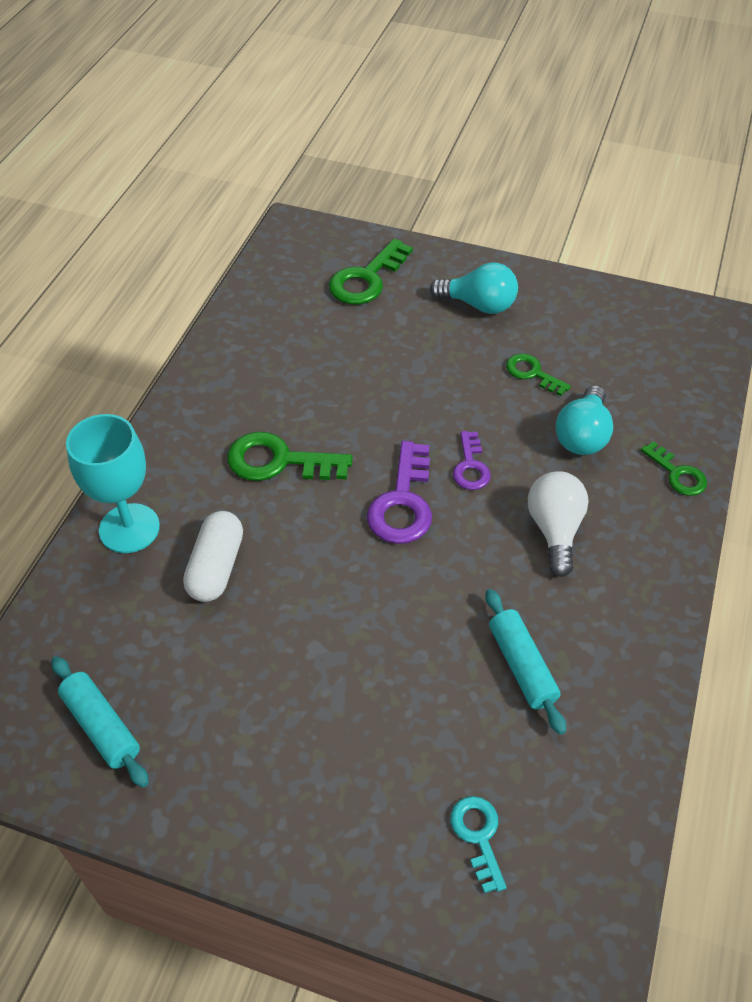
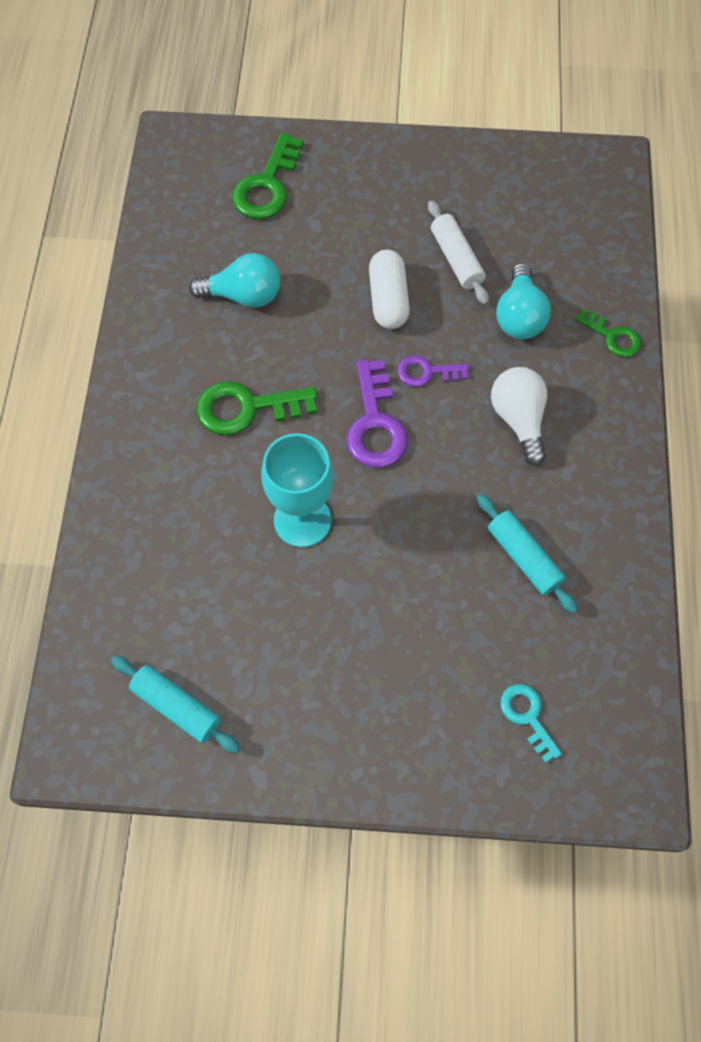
camera: 15 degrees left, 15 degrees up
(129, 528) = (130, 511): turquoise goblet -> turquoise goblet (302, 520)
(216, 567) = (225, 530): white capsule -> white capsule (388, 299)
(470, 466) = (426, 372): purple key -> purple key turned 105 degrees clockwise
(478, 305) = (385, 192): turquoise light bulb -> turquoise light bulb (243, 295)
(532, 373) = (456, 259): green key -> white rolling pin

